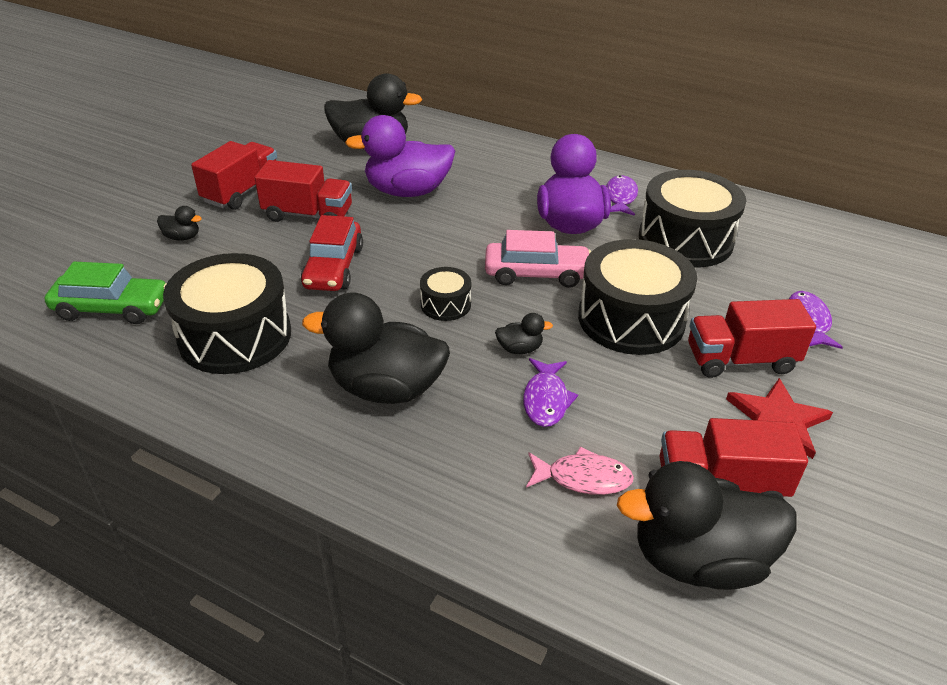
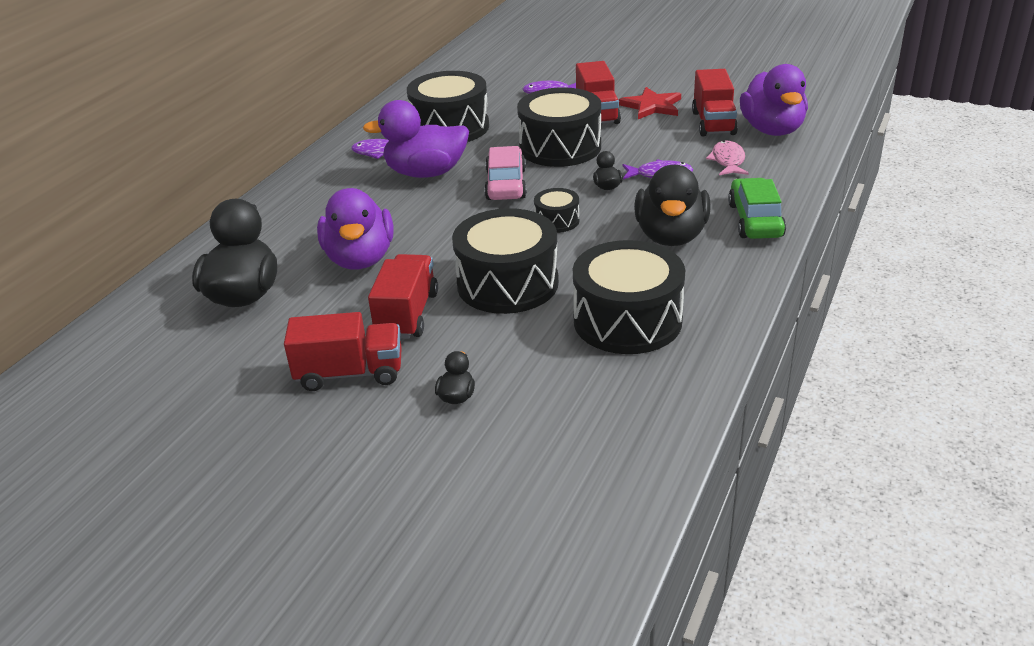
camera: 90 degrees left, 5 degrees down
(112, 308) = (603, 412): green car -> green car (755, 220)
(242, 192) = (350, 373): red truck -> red truck turned 150 degrees clockwise
(333, 267) = (507, 284): red car -> black drum
(698, 560) = (772, 130): black duck -> purple duck

